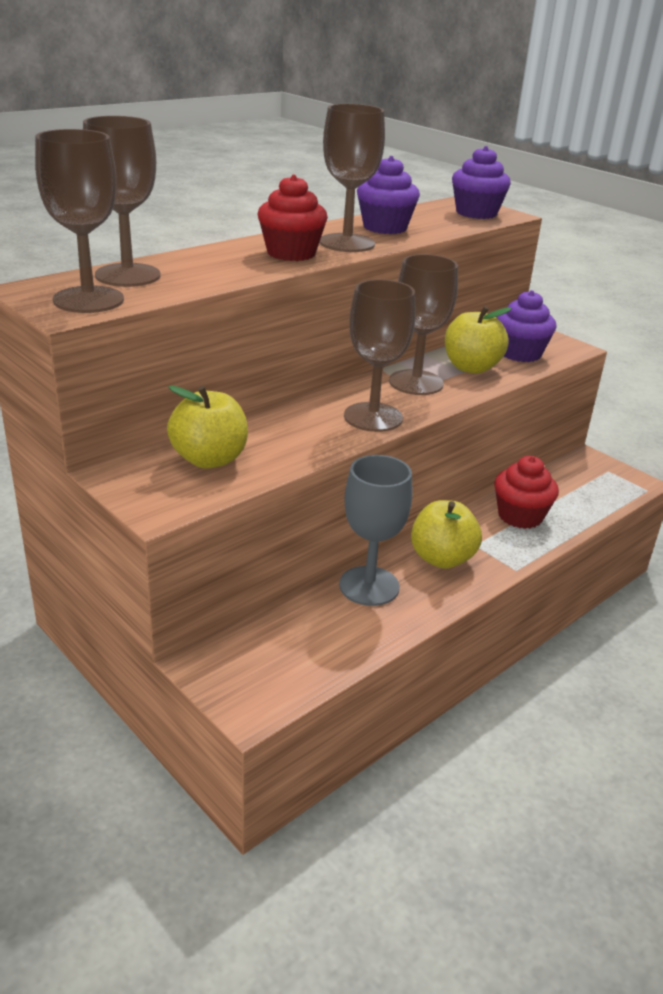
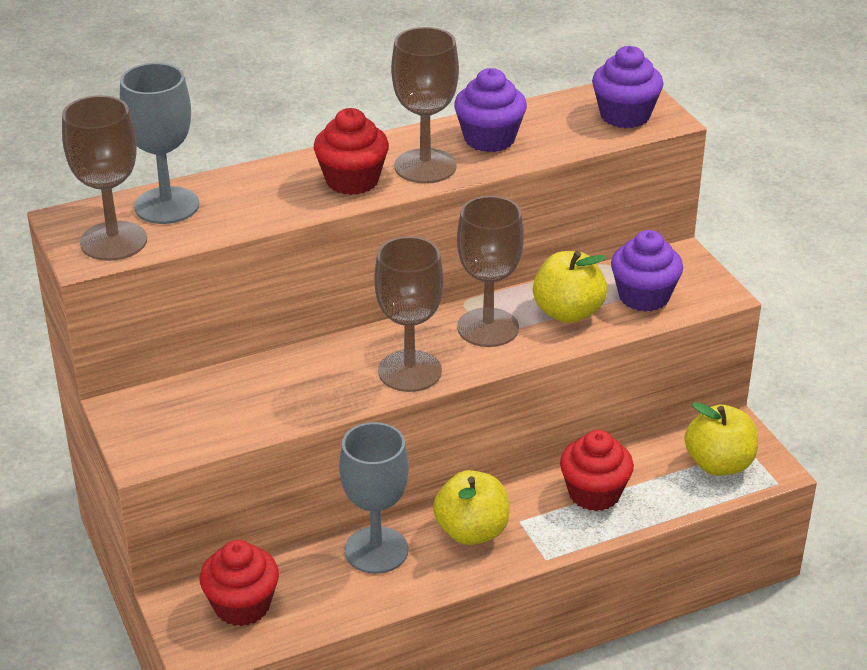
camera: 20 degrees right, 5 degrees up
(128, 275) = (167, 206): brown goblet -> grey goblet
(209, 459) = (216, 403): yellow apple -> yellow apple (719, 464)
(270, 655) = (242, 606): none -> red cupcake

